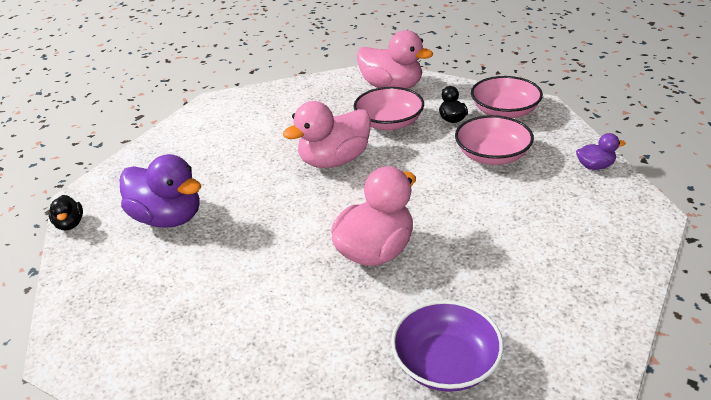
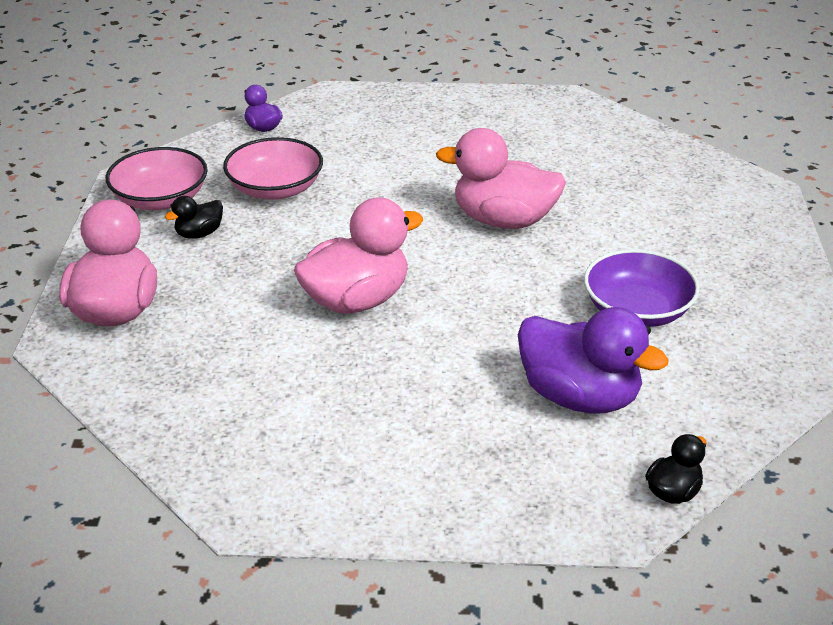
camera: 120 degrees left, 0 degrees up
(168, 218) = (579, 397): purple duck -> purple duck turned 120 degrees clockwise
(334, 160) = (356, 300): pink duck -> pink duck turned 60 degrees counterclockwise
(389, 123) = (233, 282): pink bowl -> none
(446, 363) = (602, 154): purple bowl -> purple bowl (637, 310)

